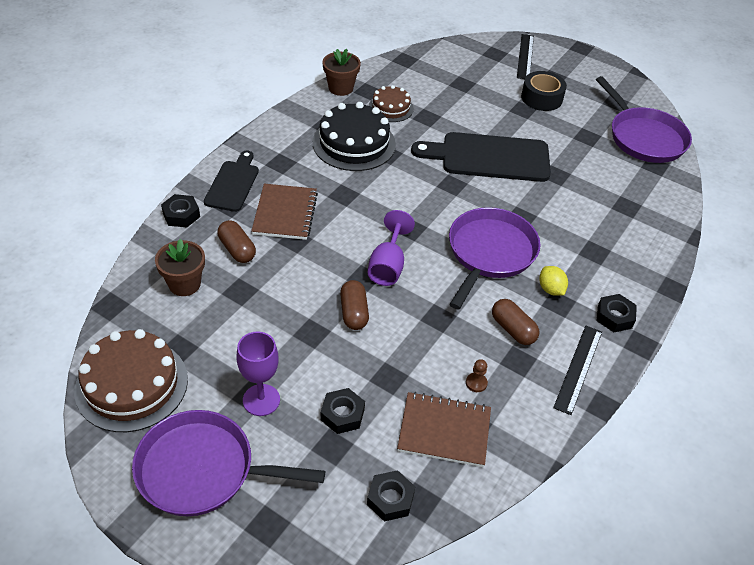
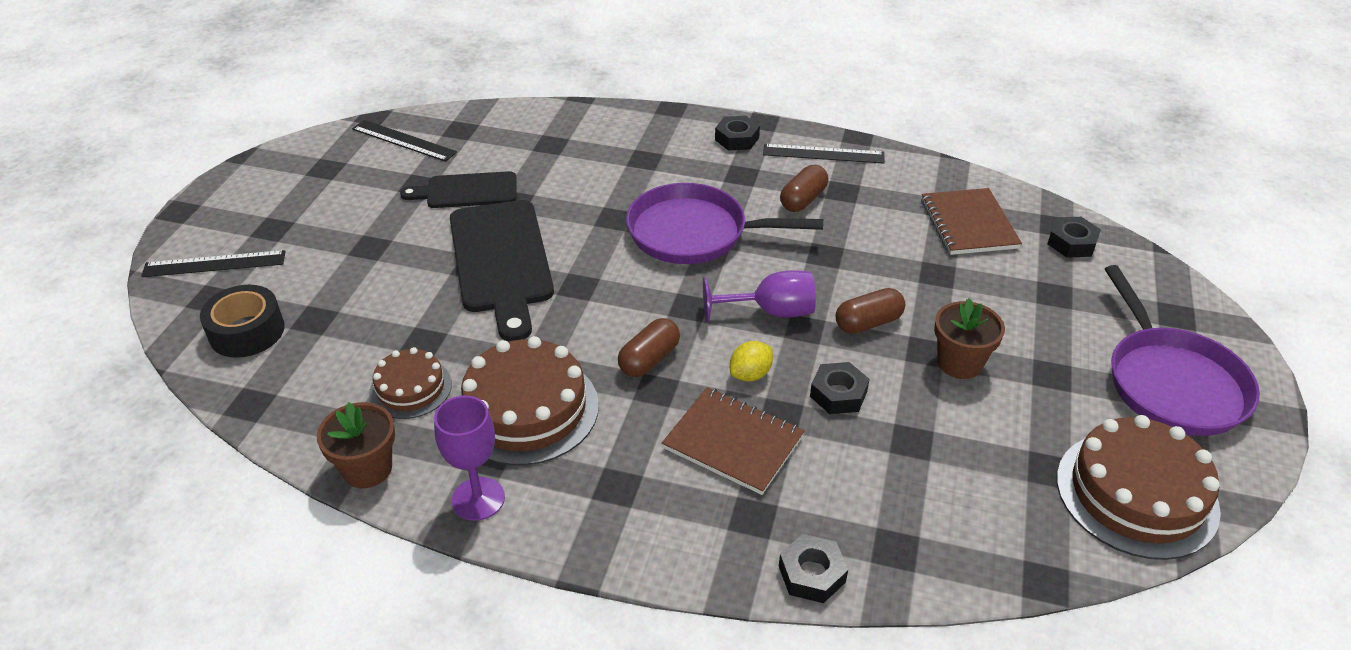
camera: 105 degrees left, 5 degrees down
(184, 284) = (944, 508): brown flower pot -> brown flower pot (959, 363)
(233, 184) = (701, 532): black cutting board -> black cutting board (467, 191)
(237, 249) = (840, 472): brown capsule -> brown capsule (649, 359)
(261, 400) = (1051, 365): purple goblet -> purple goblet (478, 499)
(285, 213) = (733, 442): brown notebook -> brown notebook turned 45 degrees clockwise
(342, 414) = (1012, 296): black nut -> black nut (838, 394)
(354, 143) = (526, 409): black cake -> brown cake
(476, 383) = (894, 213): brown pawn -> none
(541, 98) = (334, 233): black tape -> black tape (247, 332)
(550, 289) = (725, 182): yellow lemon -> yellow lemon (750, 374)
(644, 138) = (404, 140): purple pan -> black ruler

